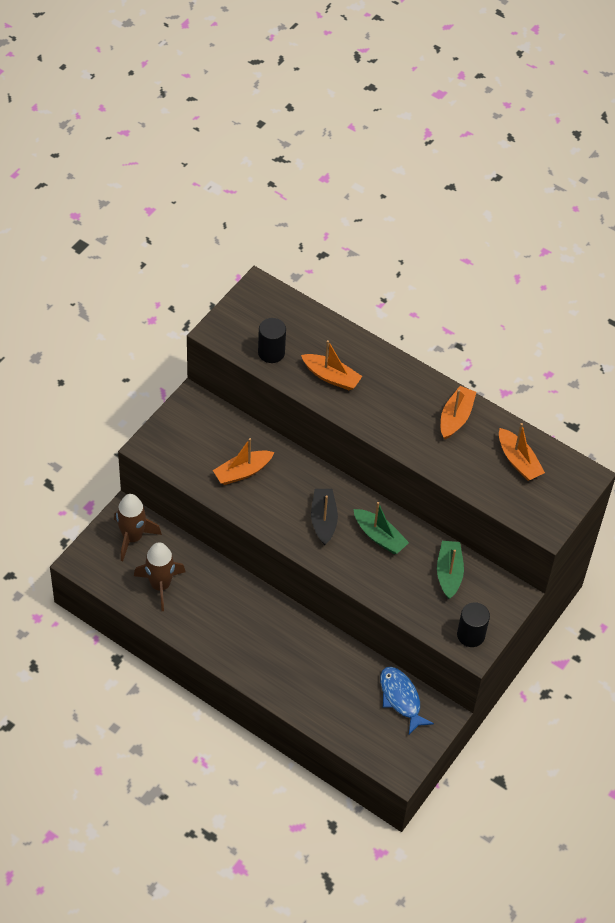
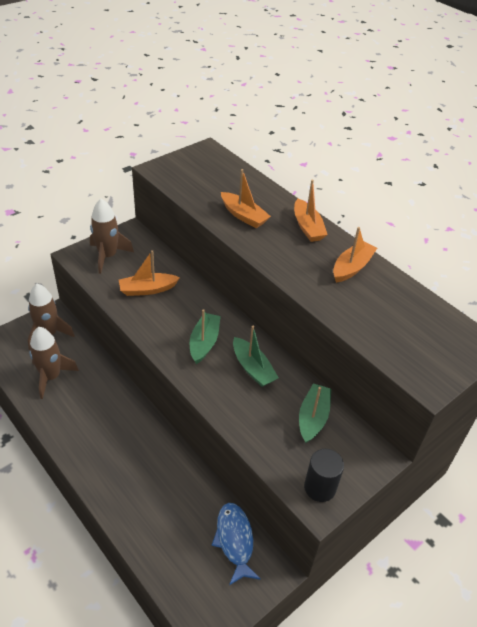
camera: 15 degrees right, 10 degrees down
(182, 440) = (108, 256): none -> brown rocket
(271, 352) = (197, 190): black cylinder -> none
(323, 520) = (204, 342): black boat -> green boat
(518, 461) = (408, 315): orange boat -> orange boat (307, 227)

